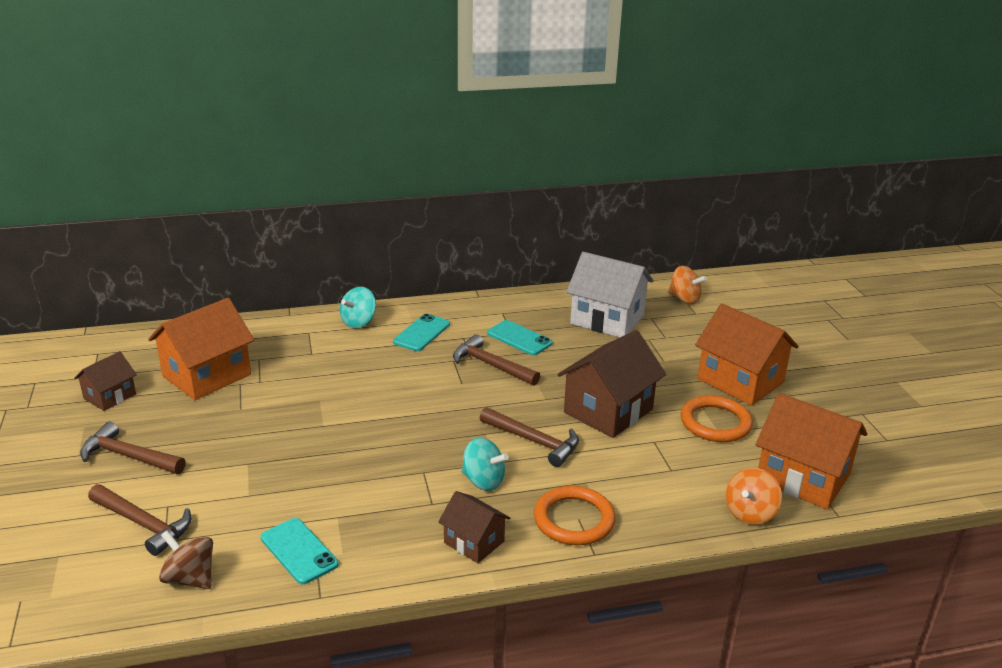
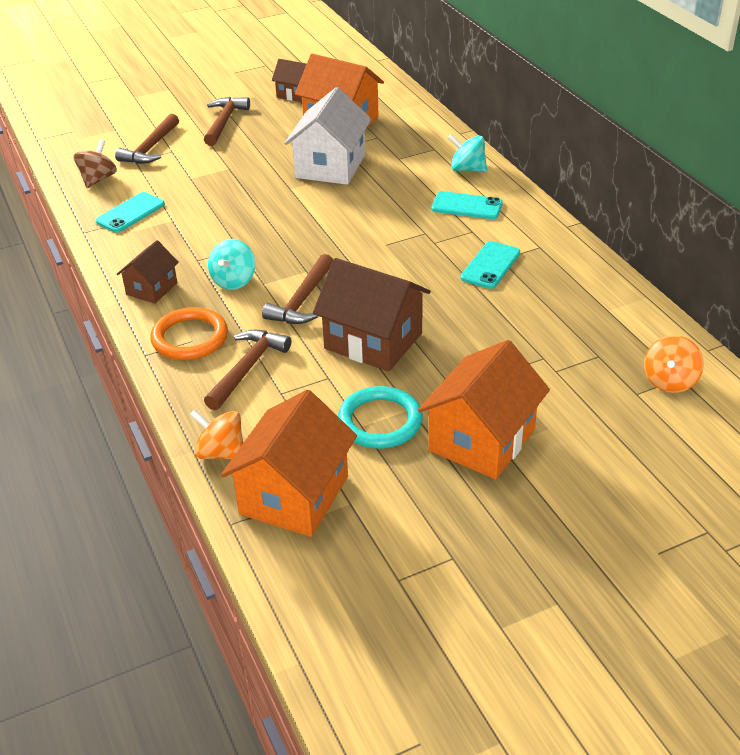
camera: 80 degrees right, 10 degrees up
(491, 365) = (426, 256): brown hammer -> brown hammer (247, 368)
(607, 319) = (571, 321): white house -> white house (330, 166)
(715, 423) = (380, 421): orange ring -> turquoise ring

